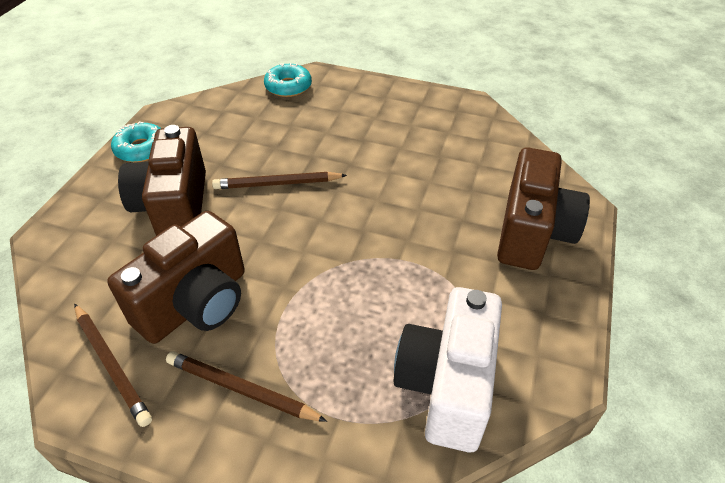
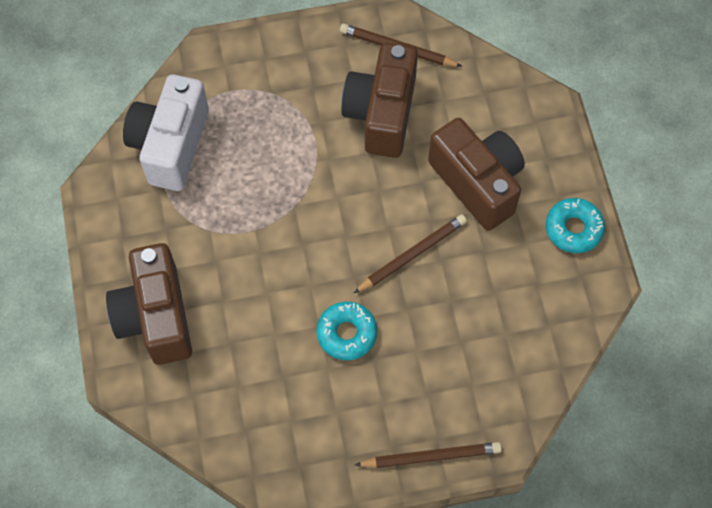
camera: 150 degrees right, 20 degrees up
(241, 389) = (302, 76): brown pencil -> brown pencil (431, 456)
(288, 86) = (513, 404): turquoise donut -> turquoise donut (346, 333)
(447, 385) = (170, 145): white camera -> white camera turned 150 degrees counterclockwise

